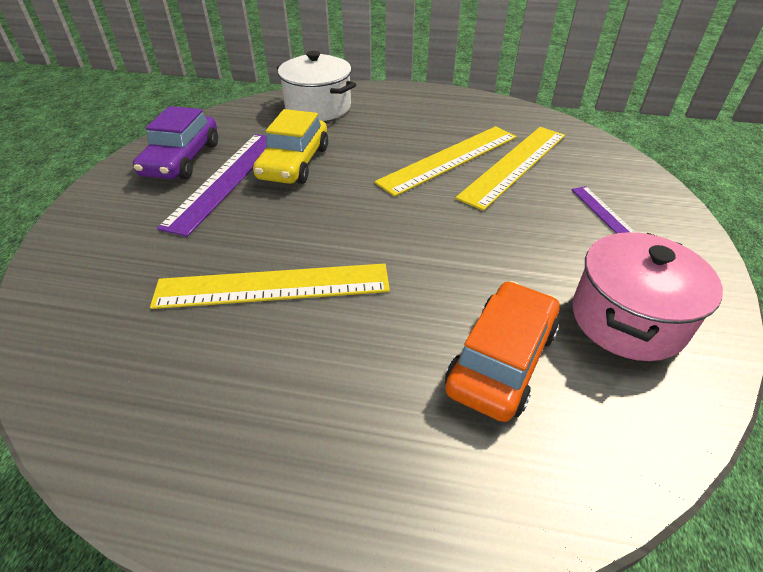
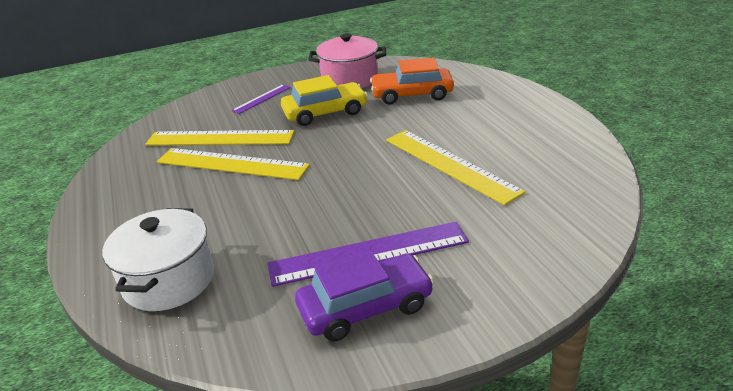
camera: 120 degrees left, 10 degrees down
(294, 163) = (305, 231): yellow car -> yellow car (325, 112)

